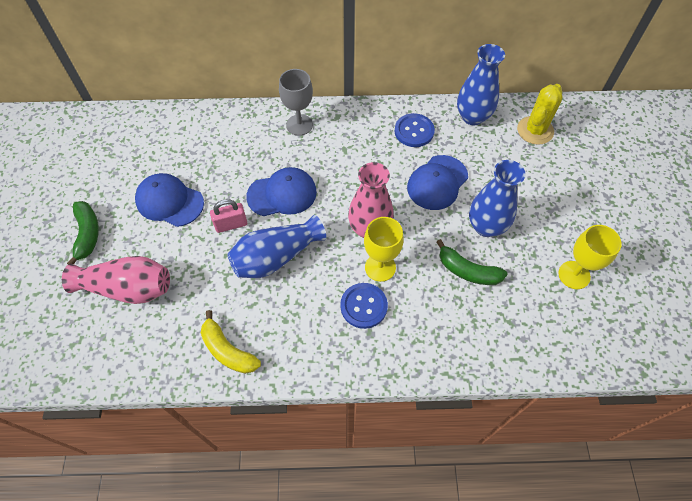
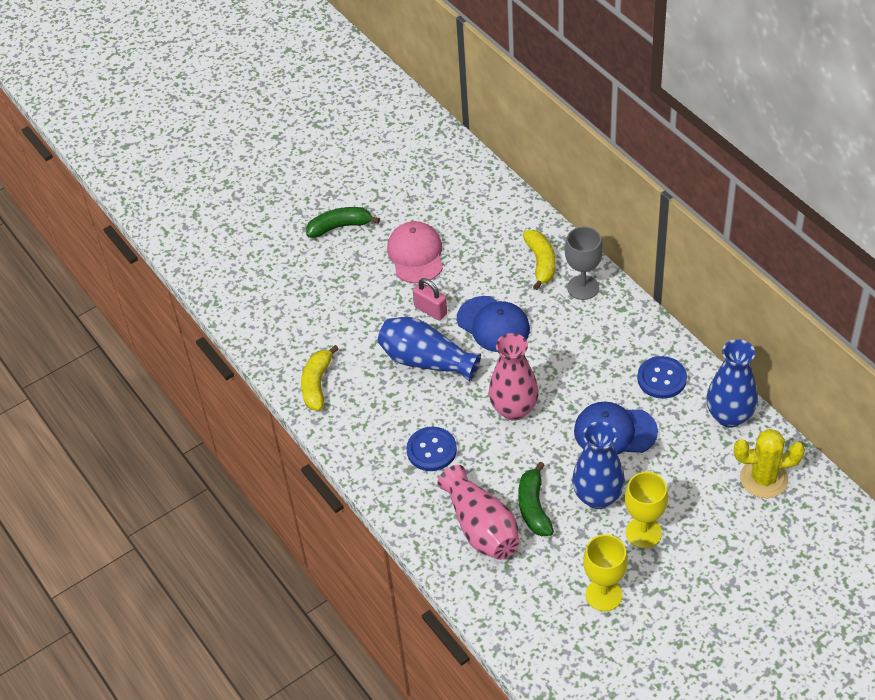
camera: 60 degrees right, 10 degrees down
(87, 234) = (340, 227): green banana -> green banana turned 150 degrees counterclockwise
(128, 288) = (316, 286): pink vase -> pink vase (481, 527)
(169, 201) = (416, 255): blue cap -> pink cap
(255, 134) = (541, 263): none -> yellow banana
(380, 267) = (480, 440): yellow goblet -> yellow goblet (643, 532)

